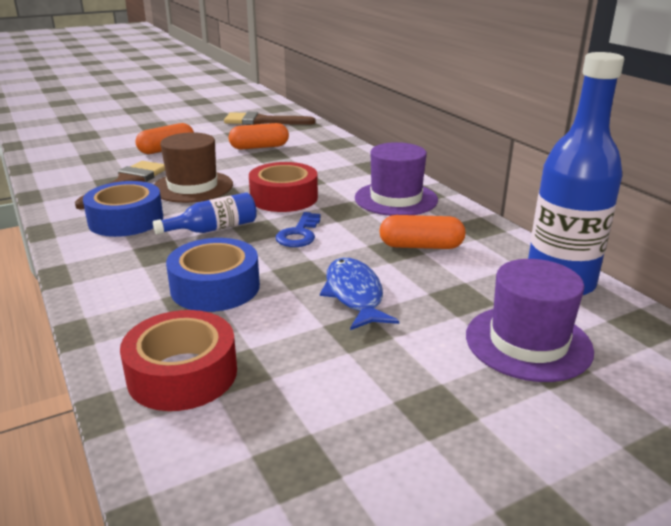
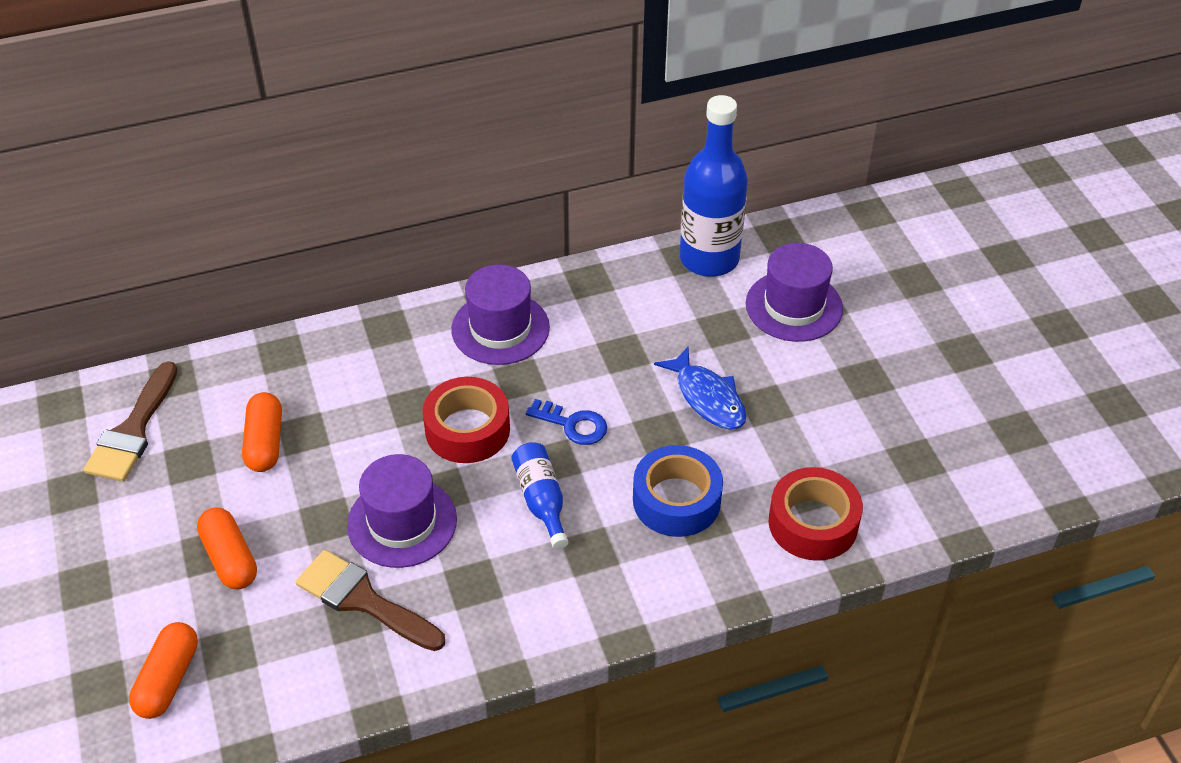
camera: 80 degrees left, 20 degrees up
(126, 220) = (494, 589): blue tape -> none
(192, 187) = (402, 522): brown hat -> purple hat
(354, 295) = (707, 398): blue fish -> blue fish turned 120 degrees counterclockwise
(421, 246) = (622, 332): orange capsule -> orange capsule (168, 679)

